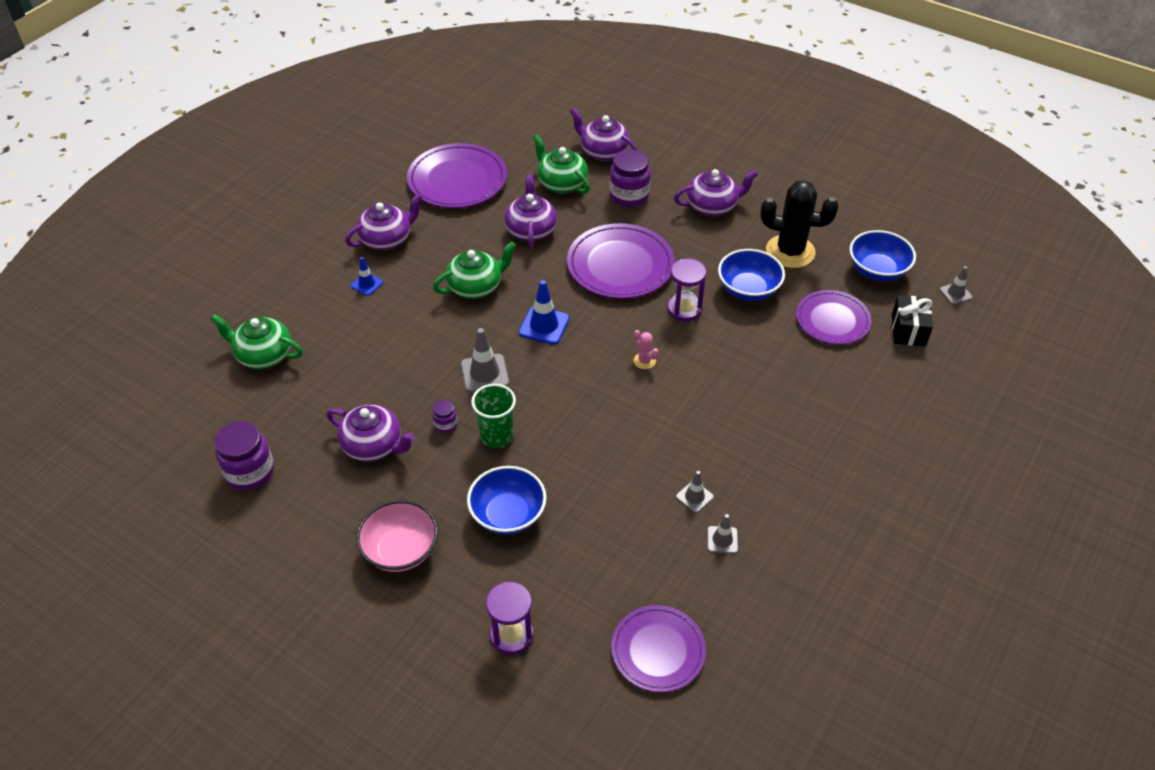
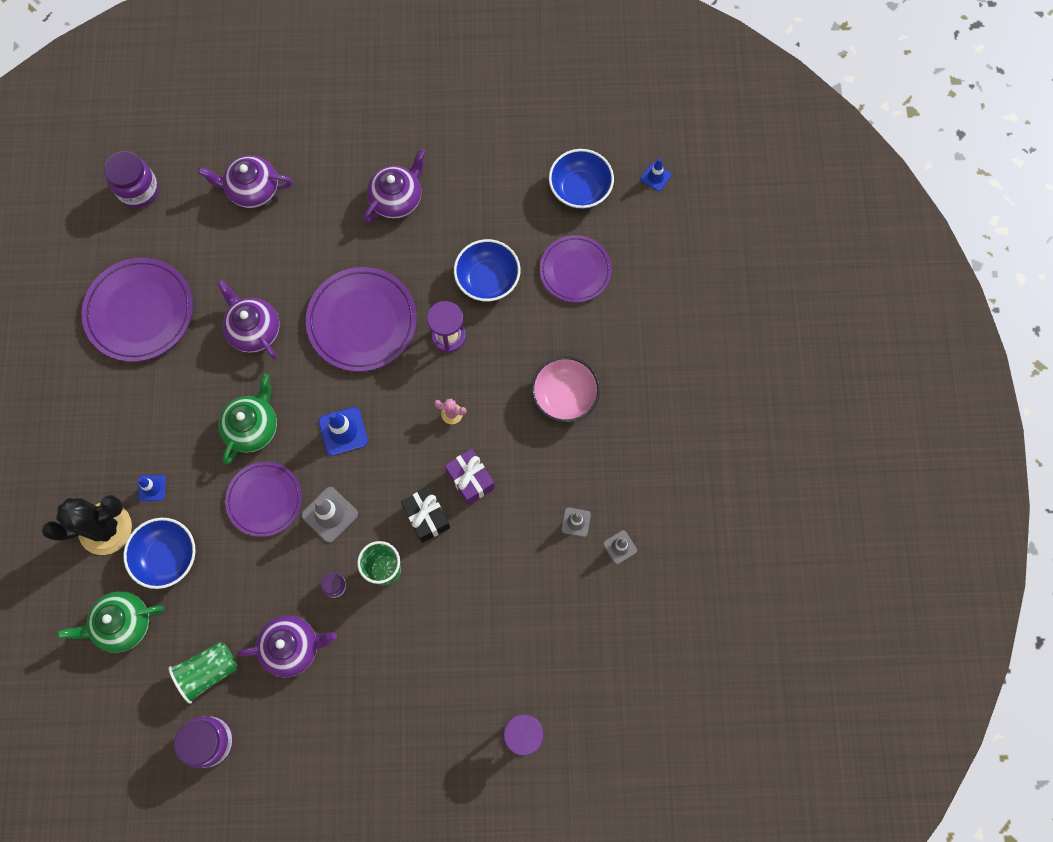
camera: 35 degrees left, 25 degrees up
(294, 423) = (208, 671): none -> green cup
(387, 239) = (129, 425): purple teapot -> none
(400, 550) = (389, 724): pink bowl -> pink bowl (564, 396)
(508, 515) = (447, 635): blue bowl -> blue bowl (167, 556)
(561, 183) = (241, 255): green teapot -> none
(623, 414) = (470, 480): none -> purple gift
(629, 196) = (314, 232): purple jar -> purple jar (139, 190)
(658, 650) = (633, 672): purple plate -> purple plate (264, 500)
(790, 251) = (496, 212): black cactus -> black cactus (105, 528)
(908, 330) = (640, 243): black gift -> black gift (427, 517)
(955, 293) = (655, 177): grey traffic cone -> blue traffic cone

